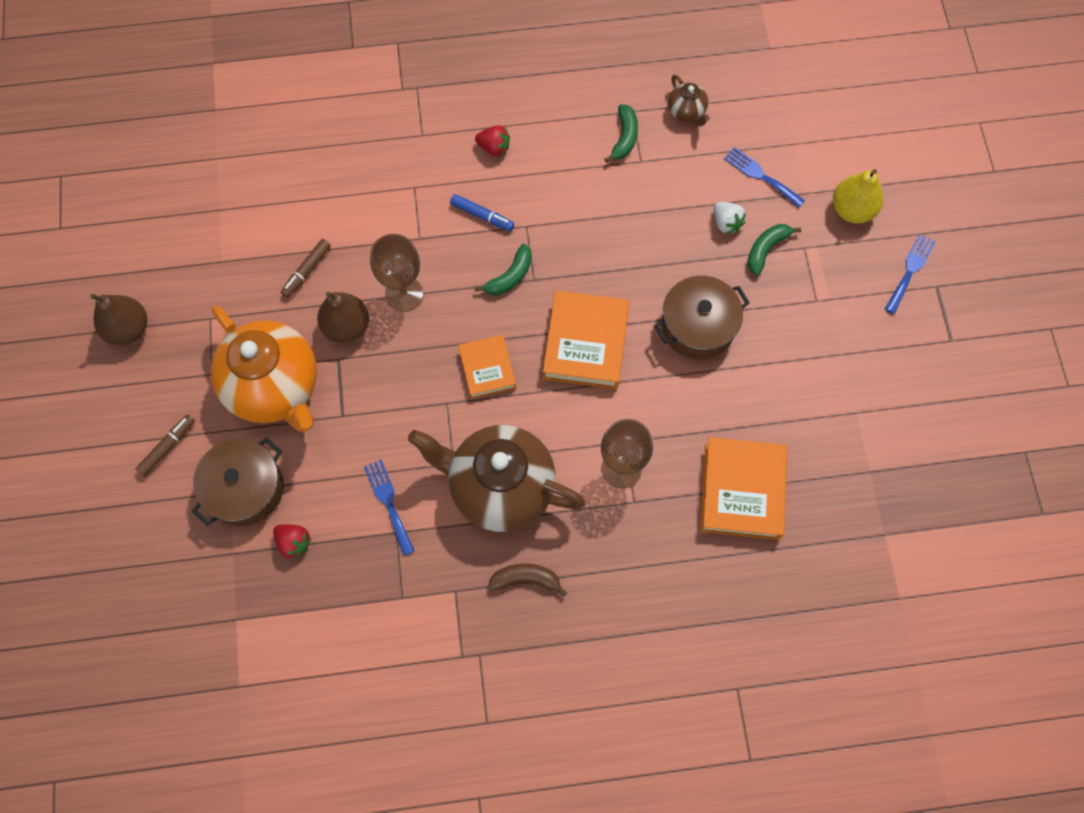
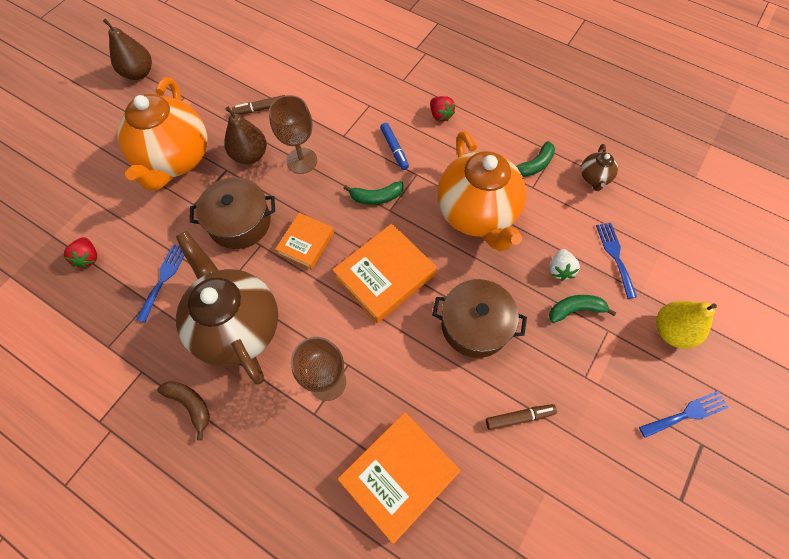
camera: 40 degrees right, 5 degrees down
(167, 447) = (88, 149): brown marker -> brown marker (519, 417)
(245, 489) = (99, 204): brown pot -> brown pot (240, 222)
(614, 224) = (476, 214): none -> orange teapot

